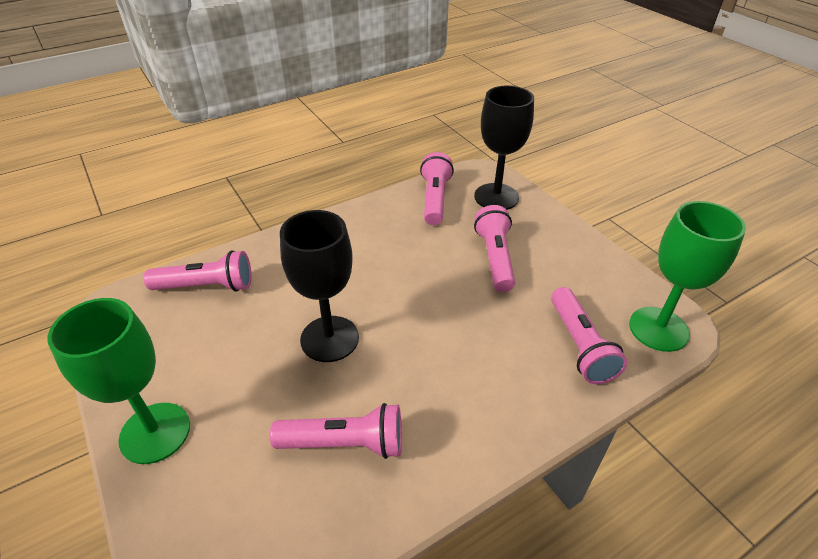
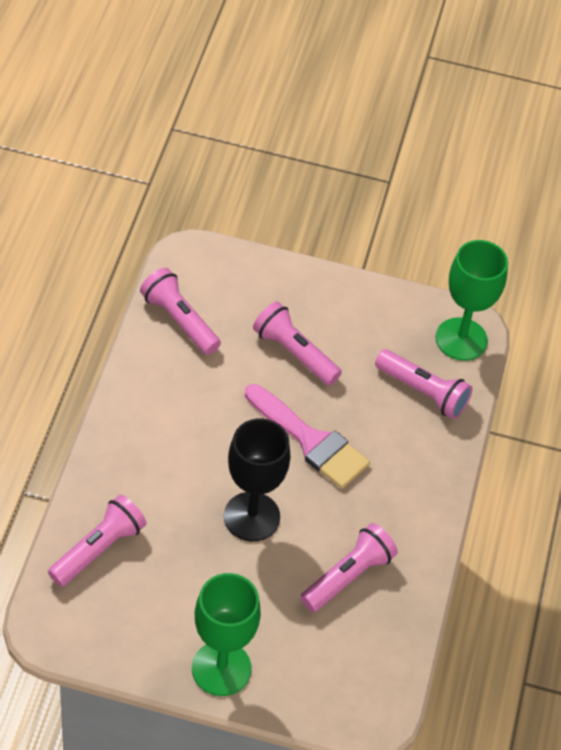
camera: 50 degrees left, 10 degrees up
(440, 319) = (311, 441): none -> pink brush
(496, 197) = (230, 281): black goblet -> none

